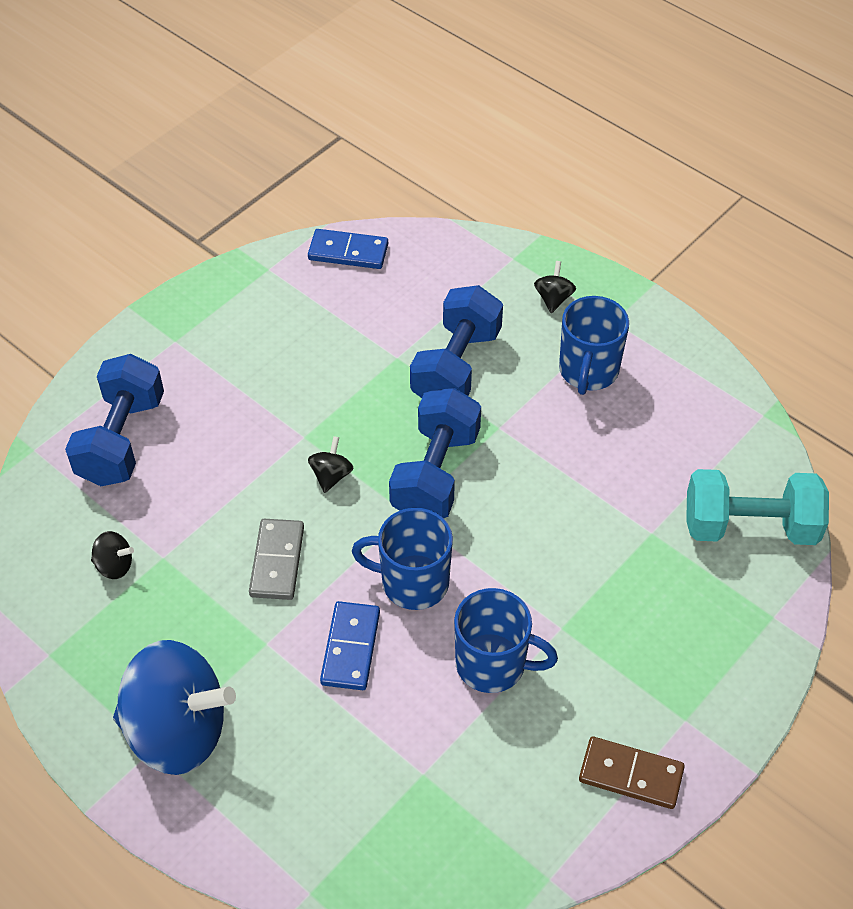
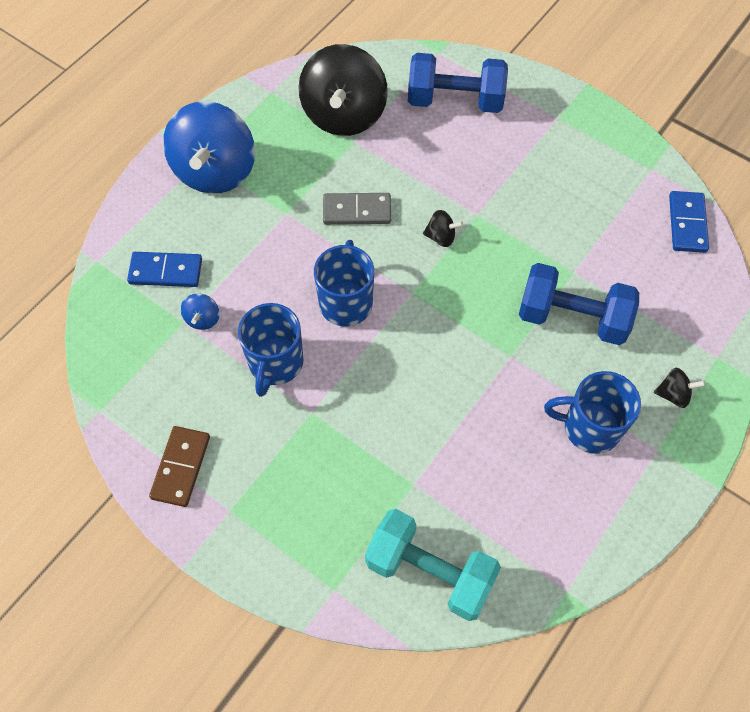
camera: 85 degrees right, 10 degrees up
(114, 565) = (344, 115): black spinning top -> black spinning top, size x2.50
(351, 648) = (285, 266): blue domino -> blue domino (165, 271)
(420, 748) = (203, 319): none -> blue spinning top
(435, 474) = (453, 310): blue dumbbell -> none
(749, 526) = (430, 572): turquoise dumbbell -> turquoise dumbbell turned 60 degrees counterclockwise

